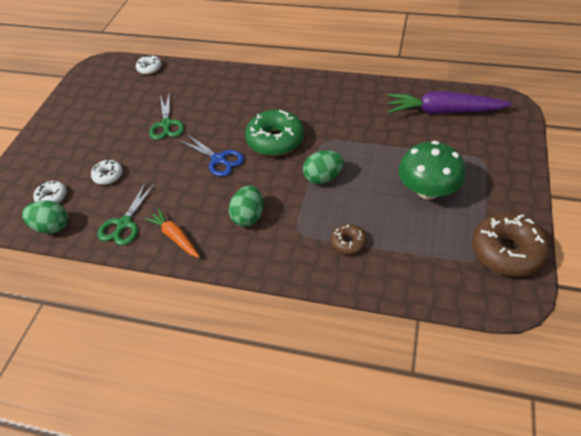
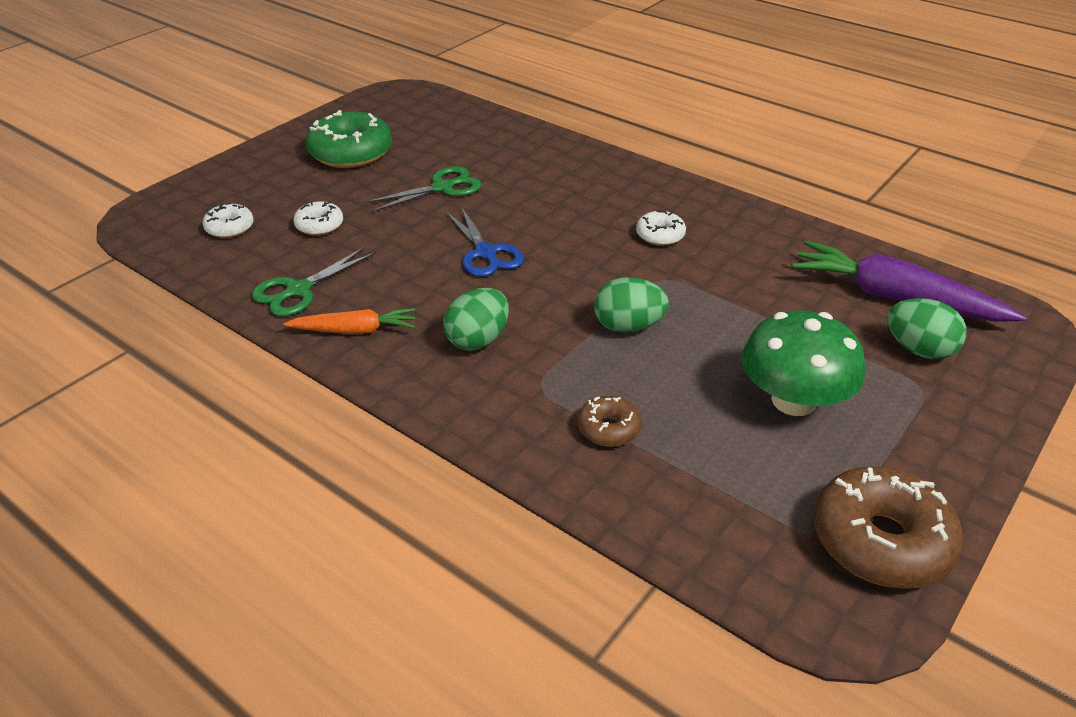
camera: 20 degrees right, 10 degrees down
(52, 227) = (204, 262): green egg -> green egg (919, 350)
(149, 68) = (467, 114): white donut -> white donut (660, 235)
(166, 124) = (442, 187): green scissors -> green scissors turned 135 degrees counterclockwise
(175, 237) = (355, 330): orange carrot -> orange carrot turned 105 degrees clockwise
(275, 140) = (587, 254): green donut -> green donut (351, 153)

